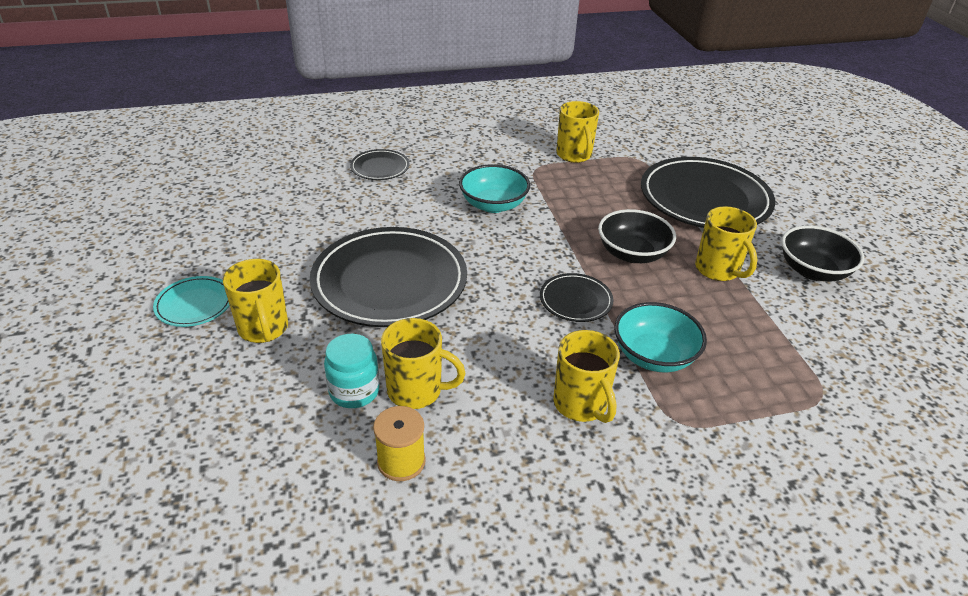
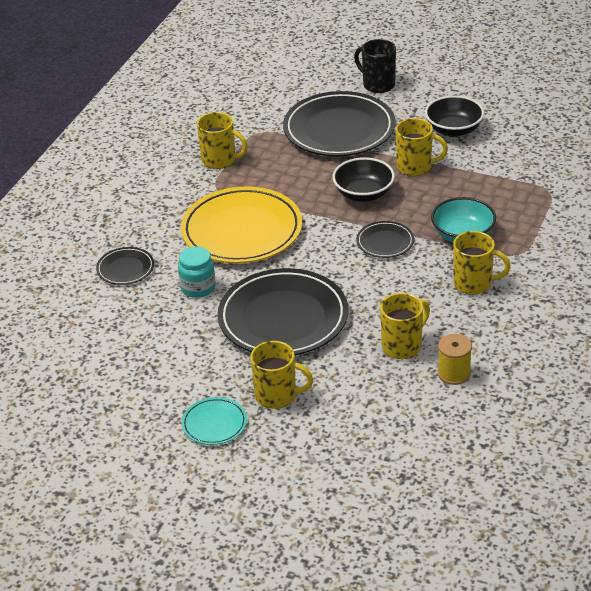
camera: 50 degrees left, 0 degrees up
(354, 391) = (379, 373): turquoise jar -> turquoise jar (198, 288)
(493, 205) = (242, 231): turquoise bowl -> yellow plate
(801, 193) = (377, 84): none -> black mug

